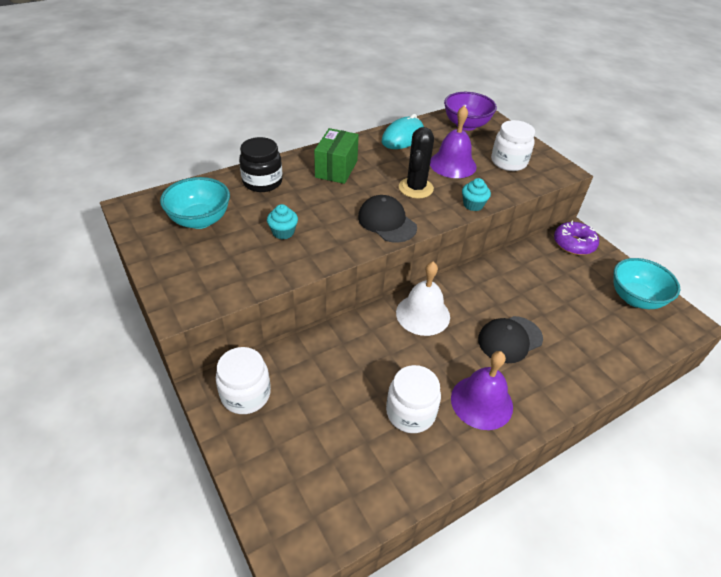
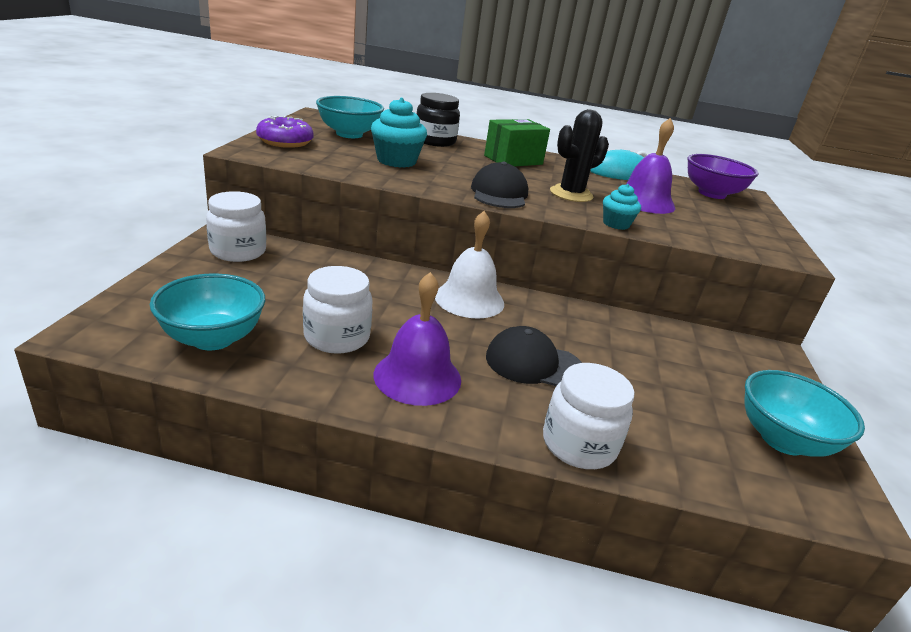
camera: 40 degrees right, 15 degrees down
(283, 232) = (396, 161): turquoise cupcake -> turquoise cupcake, size x1.66
(358, 481) = (213, 338): none -> turquoise bowl
(508, 162) = (721, 225): white jar -> white jar (579, 444)
(573, 244) = (757, 357): purple donut -> purple donut (285, 142)

